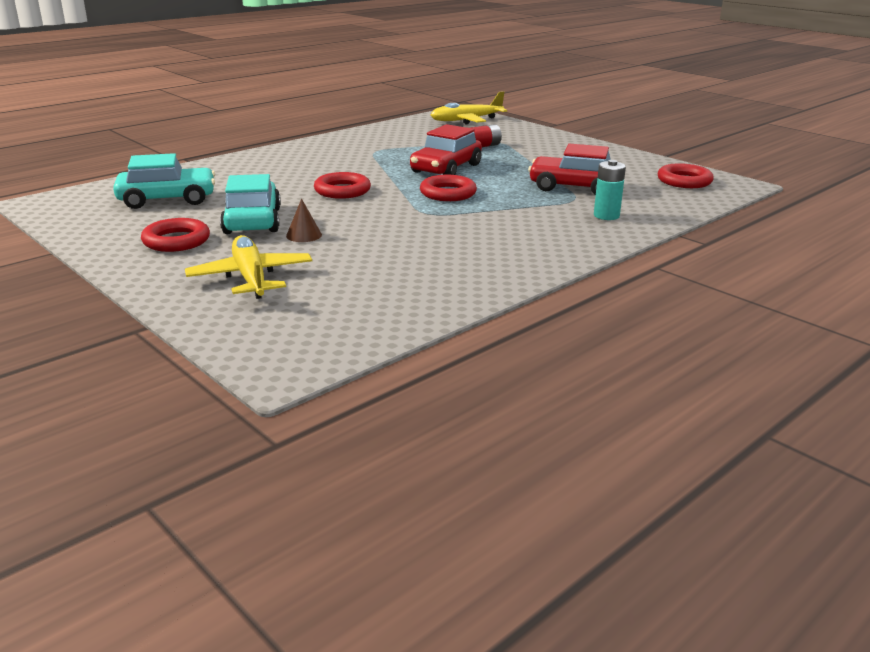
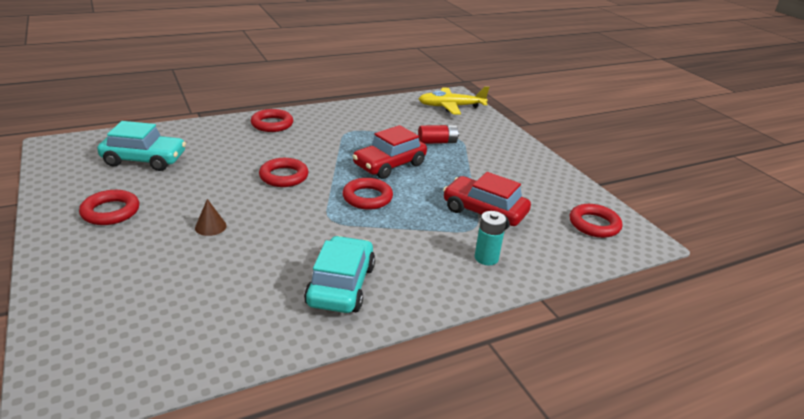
camera: 15 degrees right, 5 degrees up
(251, 278) = (128, 272): yellow plane -> none
(252, 221) = (186, 199): turquoise car -> turquoise car (341, 285)
(284, 155) = (272, 124): none -> red ring

